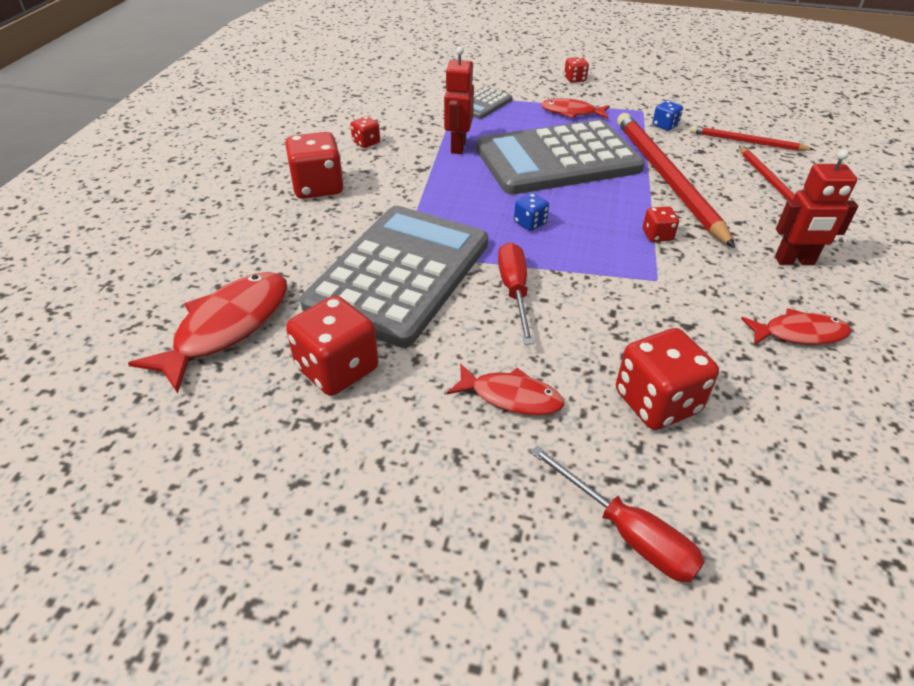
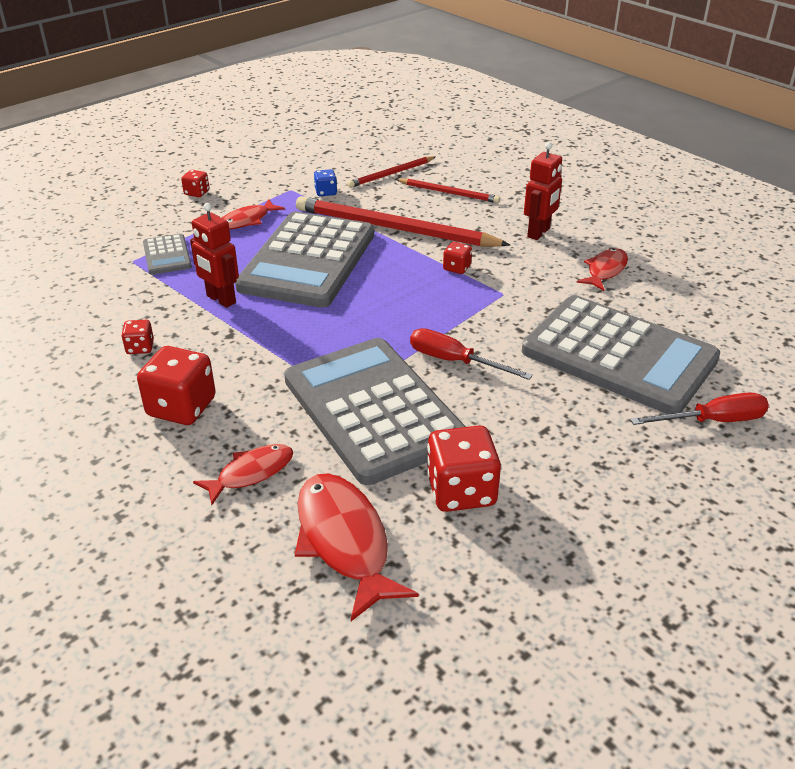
camera: 55 degrees left, 5 degrees down
(511, 397) = (565, 414): red fish -> red fish (251, 473)
(530, 223) = (378, 315): blue dice -> none
(657, 402) = (619, 355): red dice -> grey calculator

